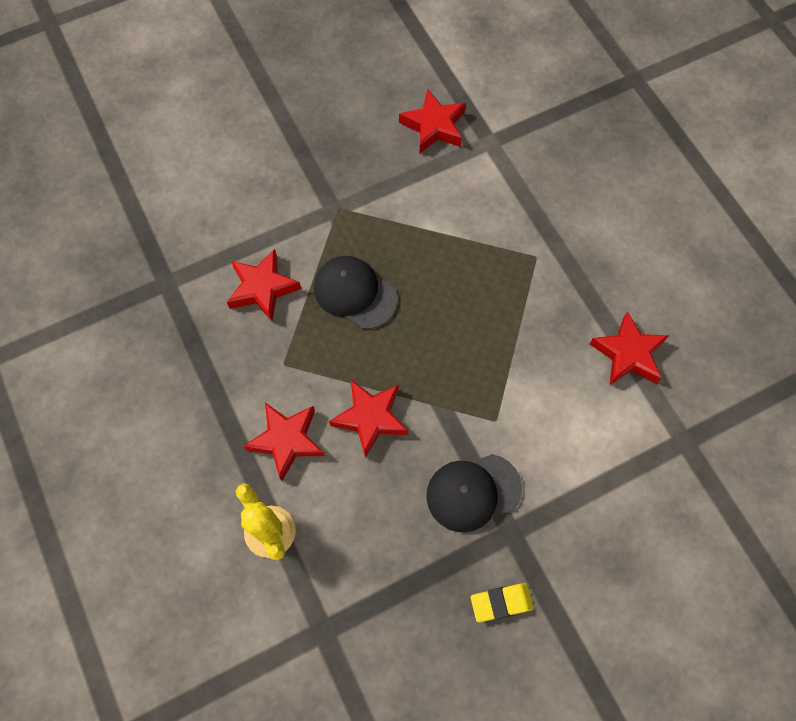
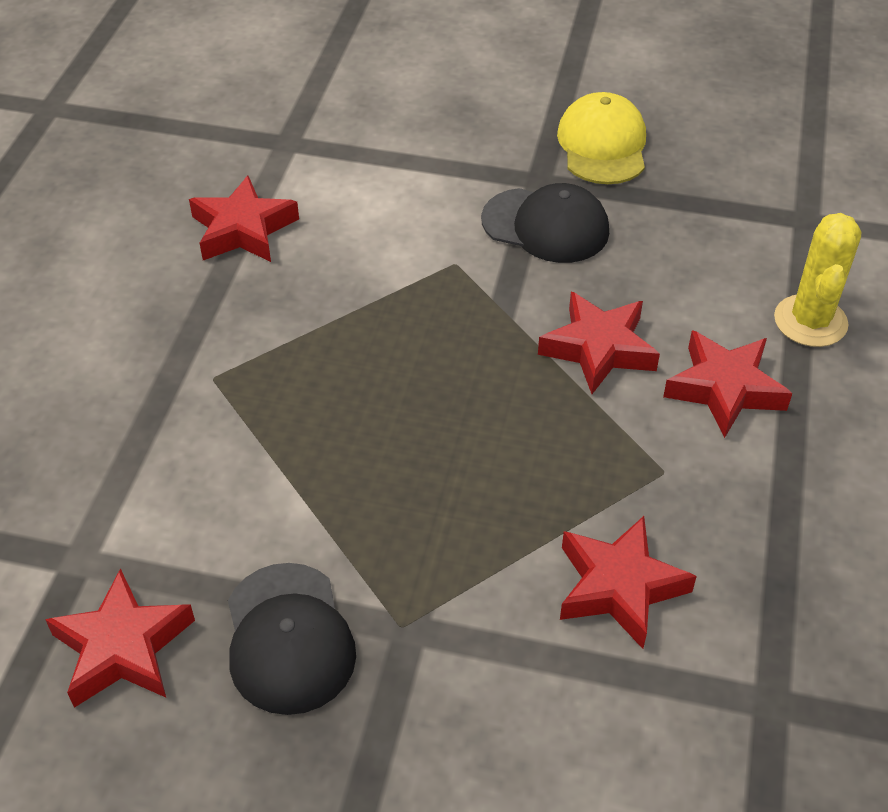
camera: 140 degrees left, 20 degrees down
(355, 293) = (490, 491): black cap -> black cap (289, 638)
(501, 602) = (602, 145): yellow eraser -> yellow cap

